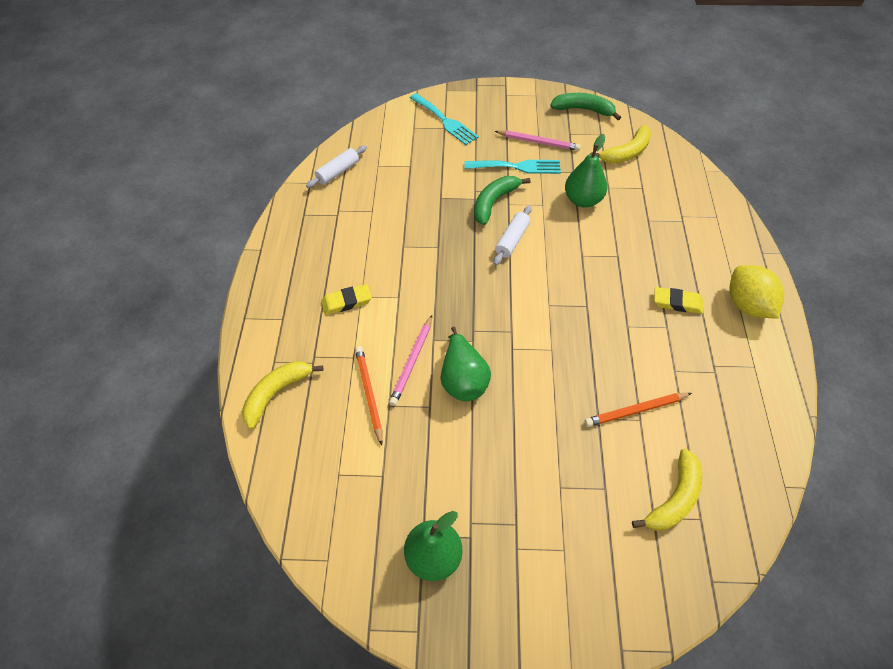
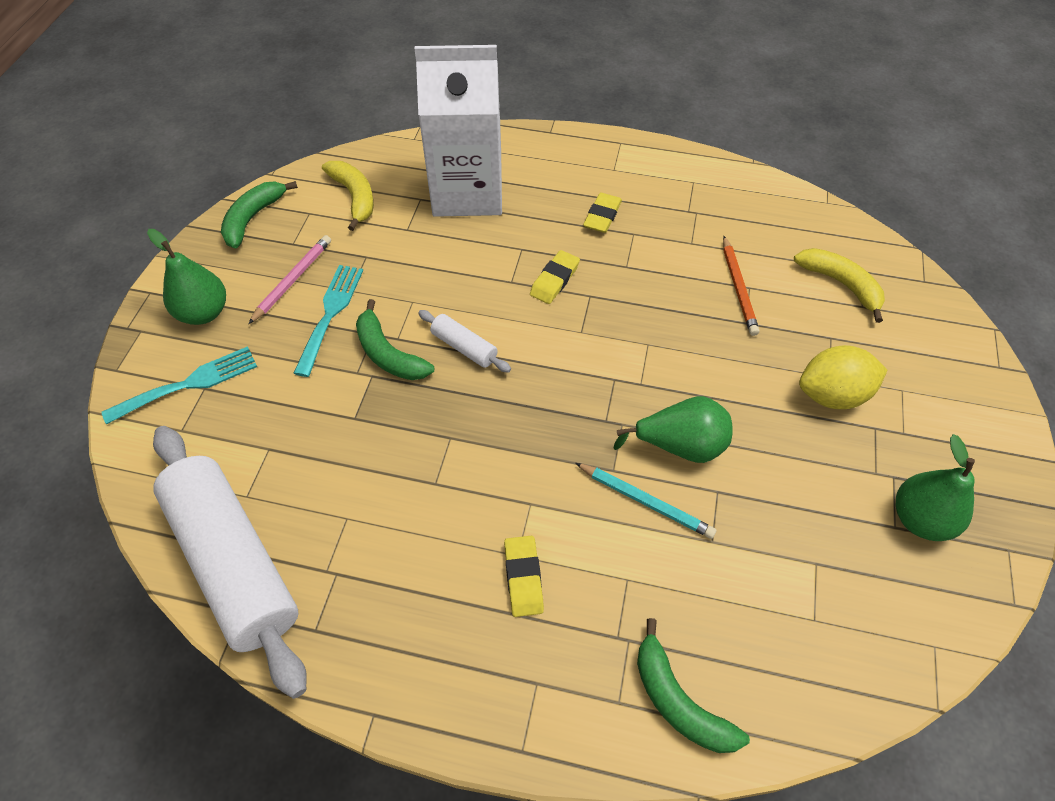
camera: 80 degrees left, 0 degrees up
(276, 393) = (679, 701): yellow banana -> green banana
(338, 172) = (234, 561): white rolling pin -> white rolling pin, size x2.36
(369, 394) = (691, 564): orange pencil -> none
(412, 362) = (646, 502): pink pencil -> turquoise pencil
(583, 200) = (420, 259): green pear -> green pear (204, 313)
(593, 281) = (554, 280): none -> yellow eraser
(662, 213) = (467, 192): none -> white carton
(747, 305) = (616, 163): yellow lemon -> yellow lemon (832, 395)

